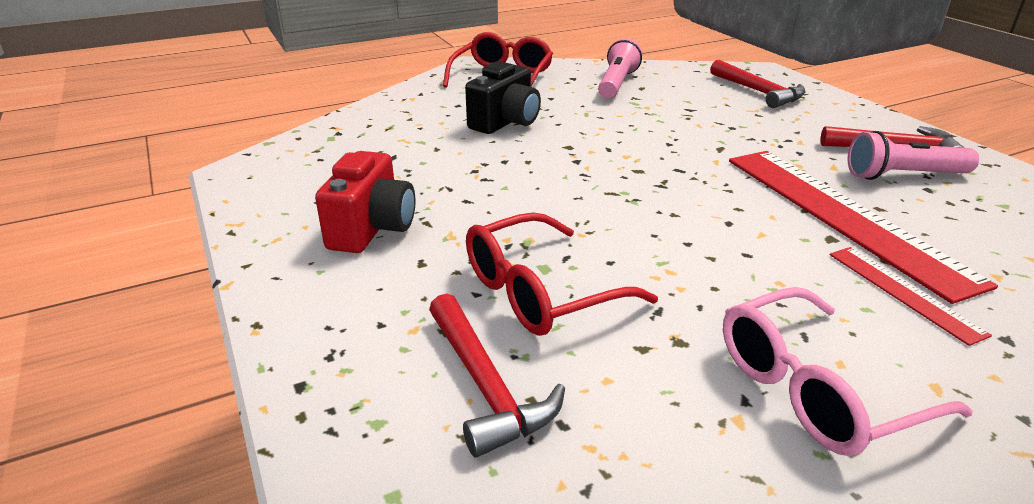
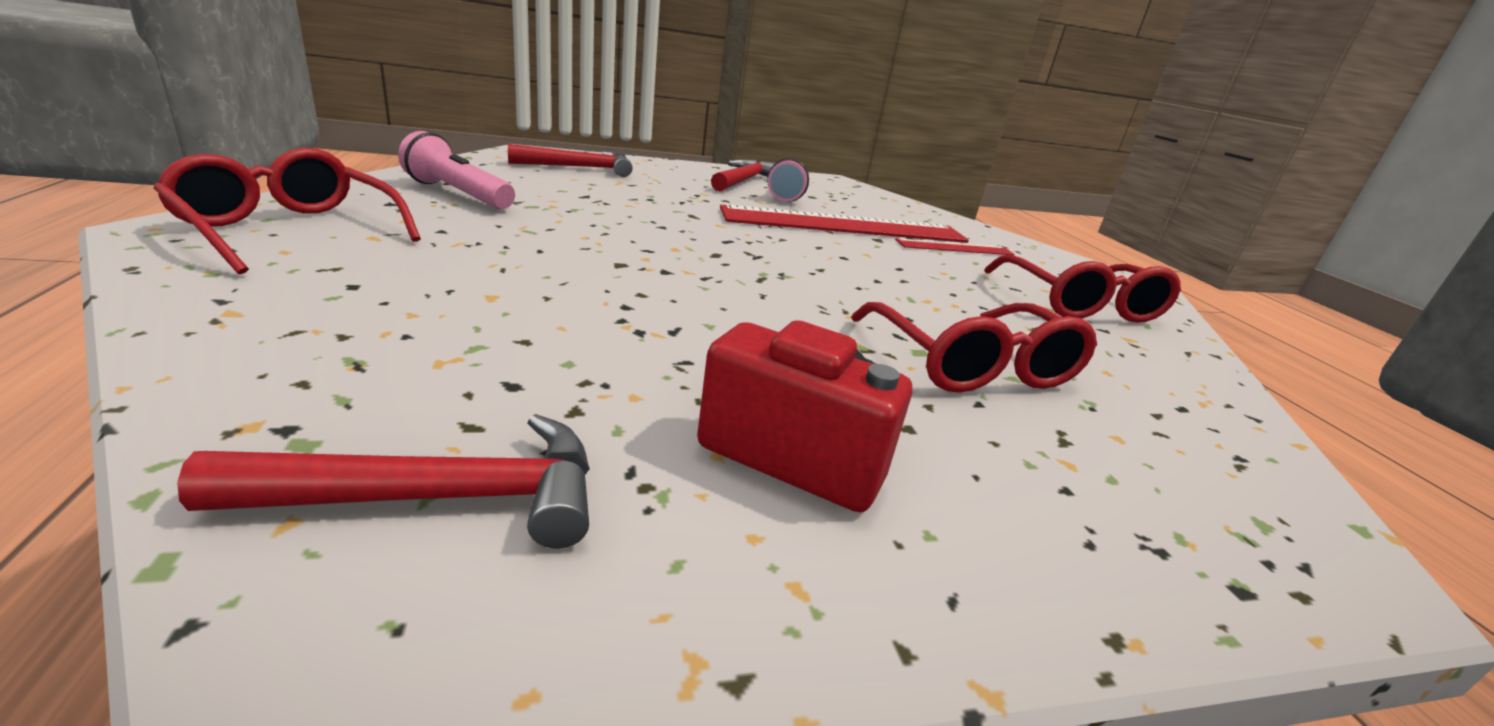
camera: 80 degrees left, 5 degrees down
(486, 386) = (1154, 434): red hammer -> red hammer (441, 498)
(505, 122) = (491, 273): black camera -> none
(816, 389) = (1080, 305): pink glasses -> red glasses

